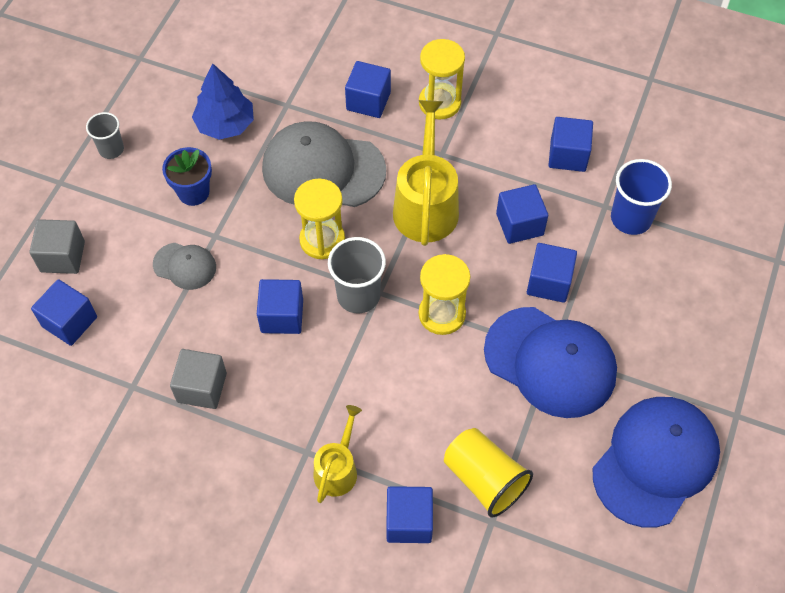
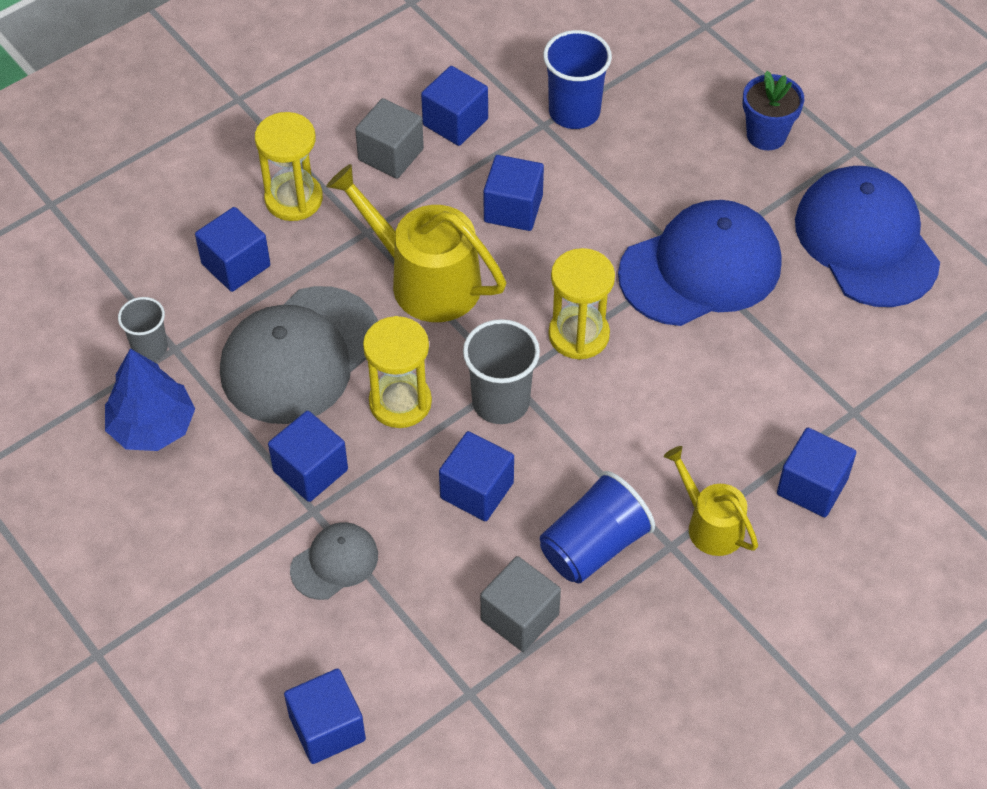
camera: 60 degrees left, 5 degrees down
(62, 256) = (220, 697): grey cube -> grey cube (391, 154)
(111, 149) = (90, 571): grey cup -> grey cup (150, 348)
(193, 192) = (231, 506): blue flower pot -> blue flower pot (766, 135)
(279, 405) = (594, 546): none -> blue cup
(484, 479) = (802, 395): yellow cup -> none
(549, 282) = (604, 220): blue cube -> blue cube (310, 470)

